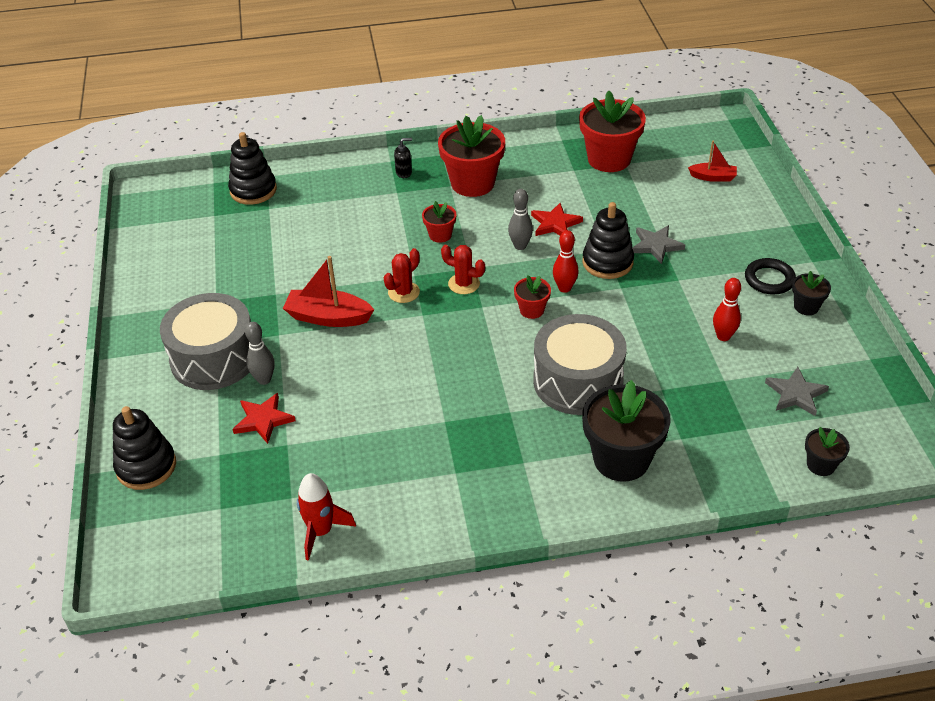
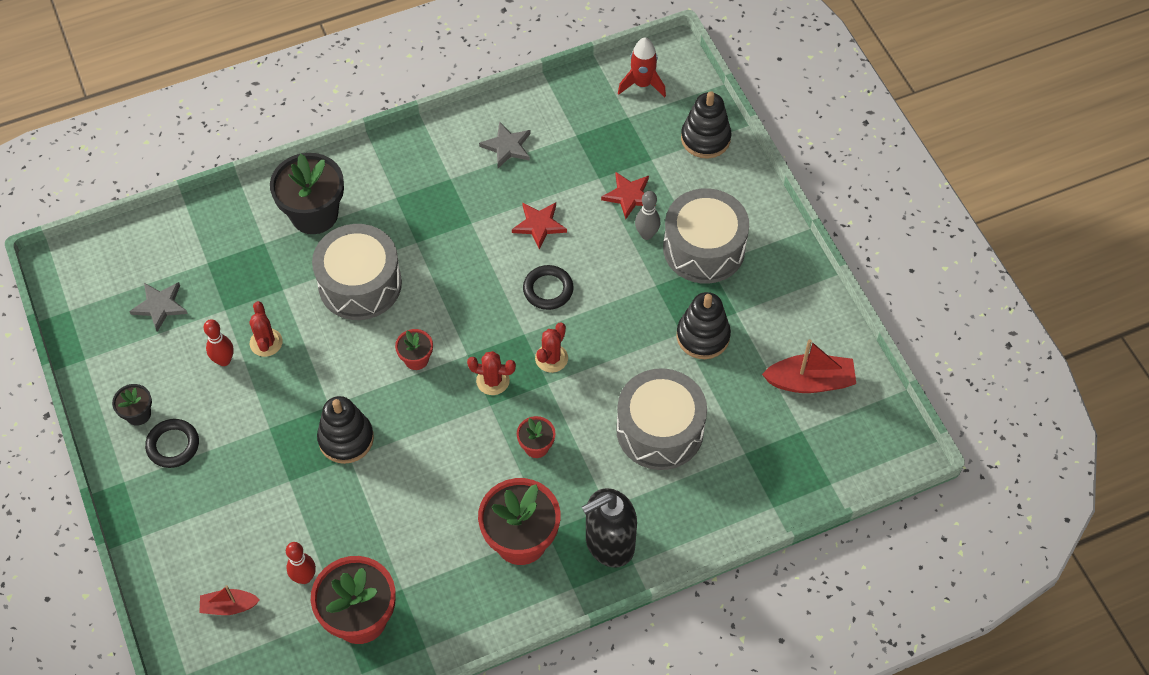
camera: 165 degrees right, 15 degrees up
(253, 190) = (777, 479): black stacking toy -> black stacking toy (703, 336)
(321, 531) = (541, 113): red rocket -> red rocket (642, 84)
(328, 317) = (616, 313): red boat -> red boat (810, 381)
(330, 231) = (660, 430): none -> grey drum
(385, 346) = (548, 289): none -> black ring
(404, 173) = (609, 543): black soap dispenser -> black soap dispenser, size x2.35
(520, 246) = (444, 446): grey bowling pin -> none
(555, 224) = (411, 488): red star -> red star (539, 225)
(564, 288) = (387, 394): red bowling pin -> red bowling pin (304, 577)
(656, 245) = (295, 474): grey star -> grey star (507, 147)
(680, 345) = (266, 342): none -> red cactus
(821, 465) = (146, 239): black flower pot -> none

